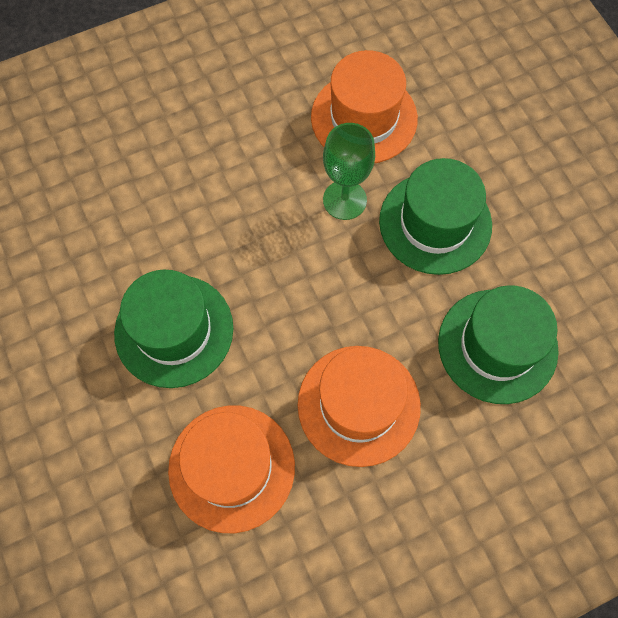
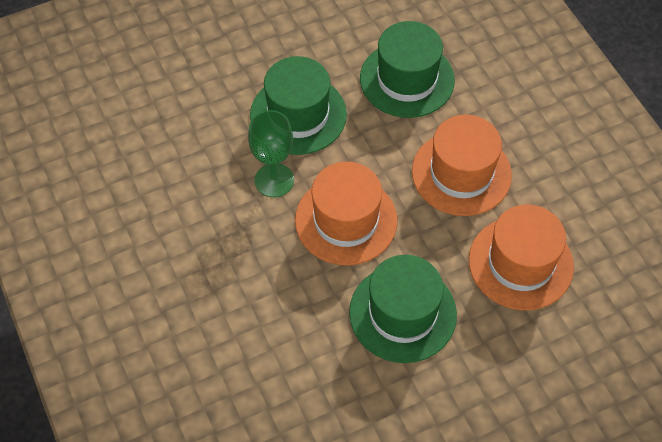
camera: 90 degrees left, 10 degrees down
(364, 118) = (188, 164): orange hat -> orange hat (346, 220)

